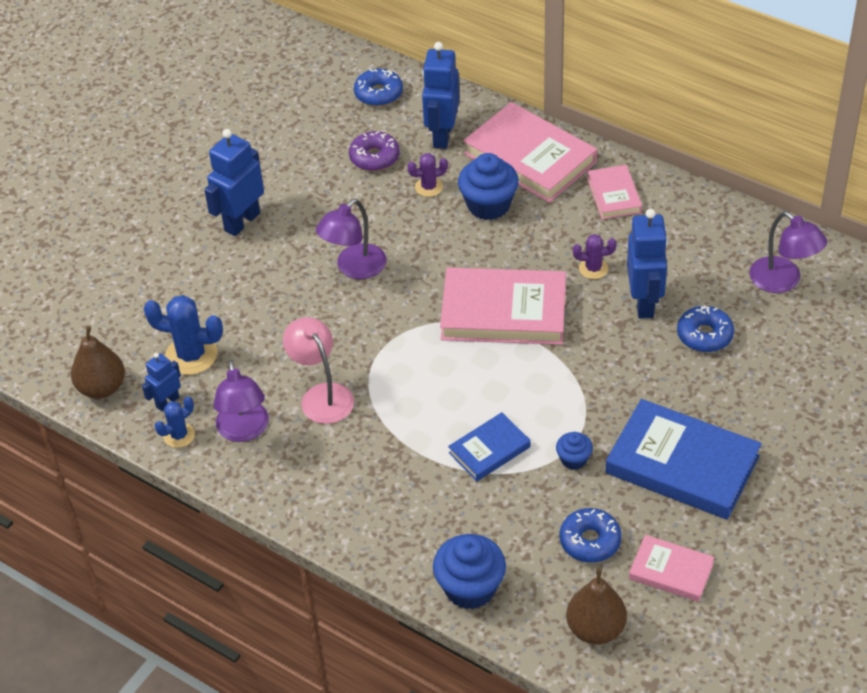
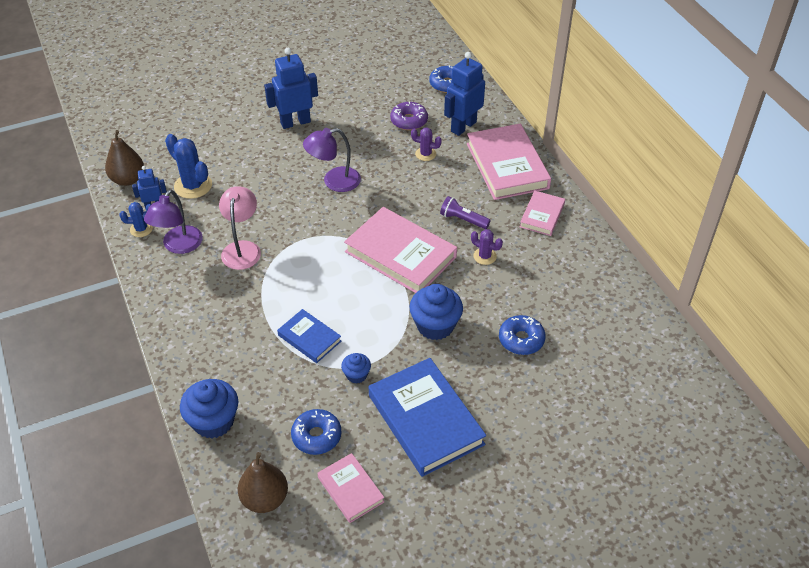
camera: 30 degrees right, 0 degrees up
(488, 205) = (453, 183): blue cupcake -> blue cupcake (435, 325)
(489, 450) = (309, 338): blue book -> blue book turned 45 degrees clockwise
(535, 241) = (463, 220): none -> purple flashlight
(644, 303) = (499, 296): blue robot -> none
(783, 281) = (611, 332): purple lamp -> none

